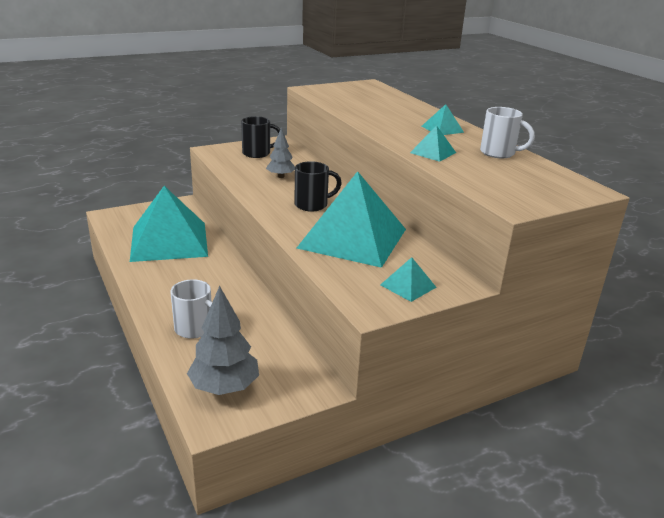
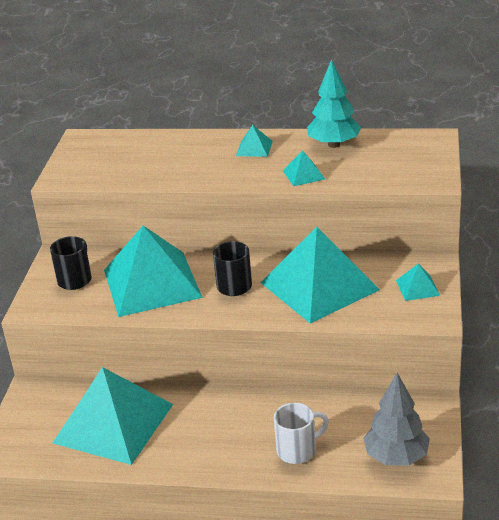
camera: 50 degrees left, 5 degrees up
(281, 176) = (151, 283): grey tree -> turquoise pyramid
(499, 153) = (334, 144): white mug -> turquoise tree

